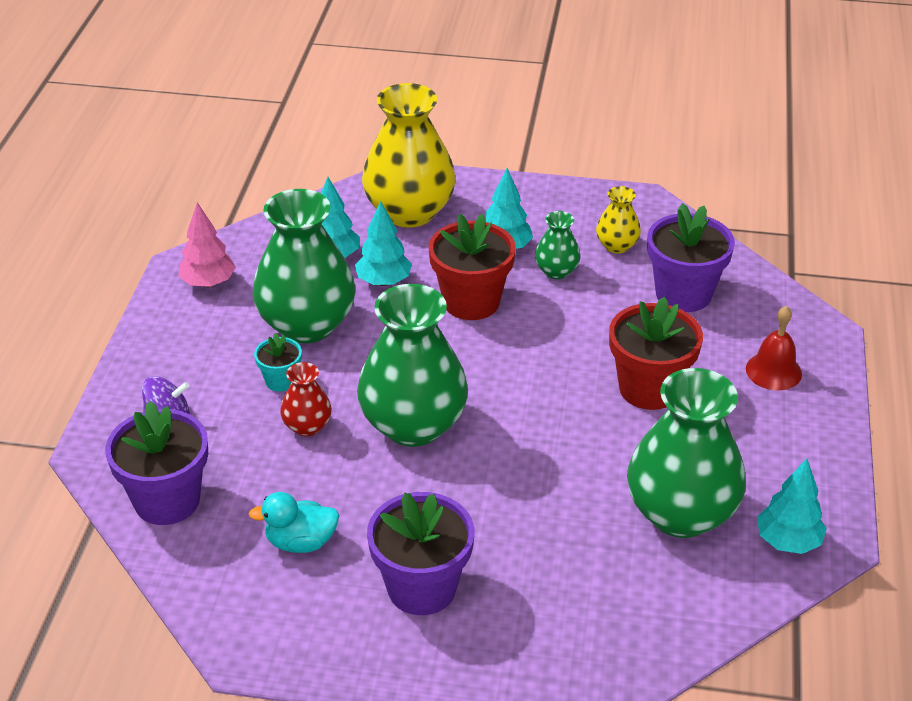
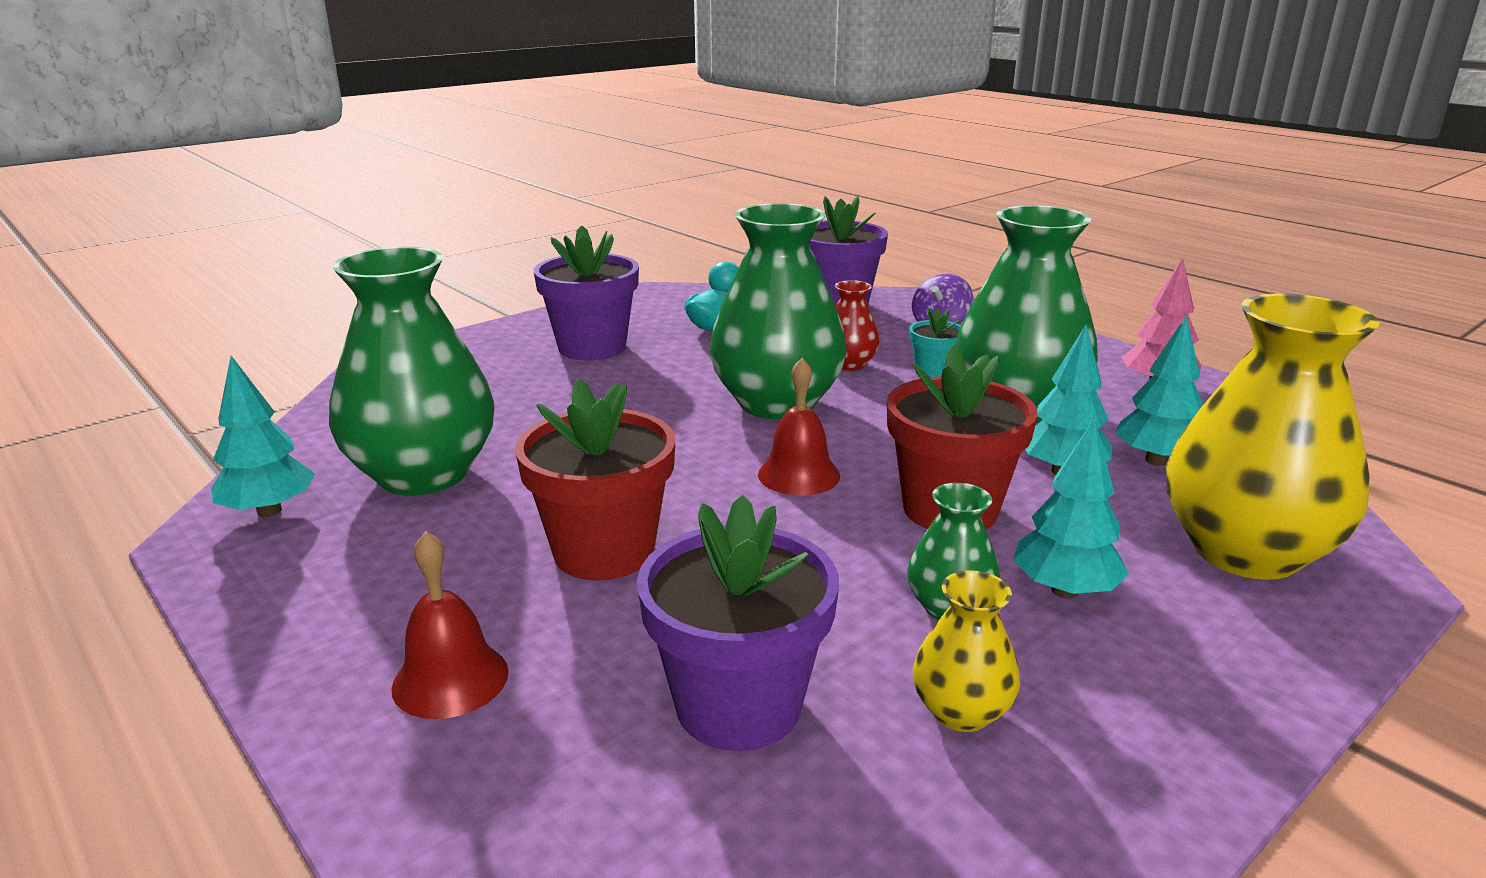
camera: 130 degrees right, 15 degrees down
(496, 367) = (799, 475): none -> red bell

